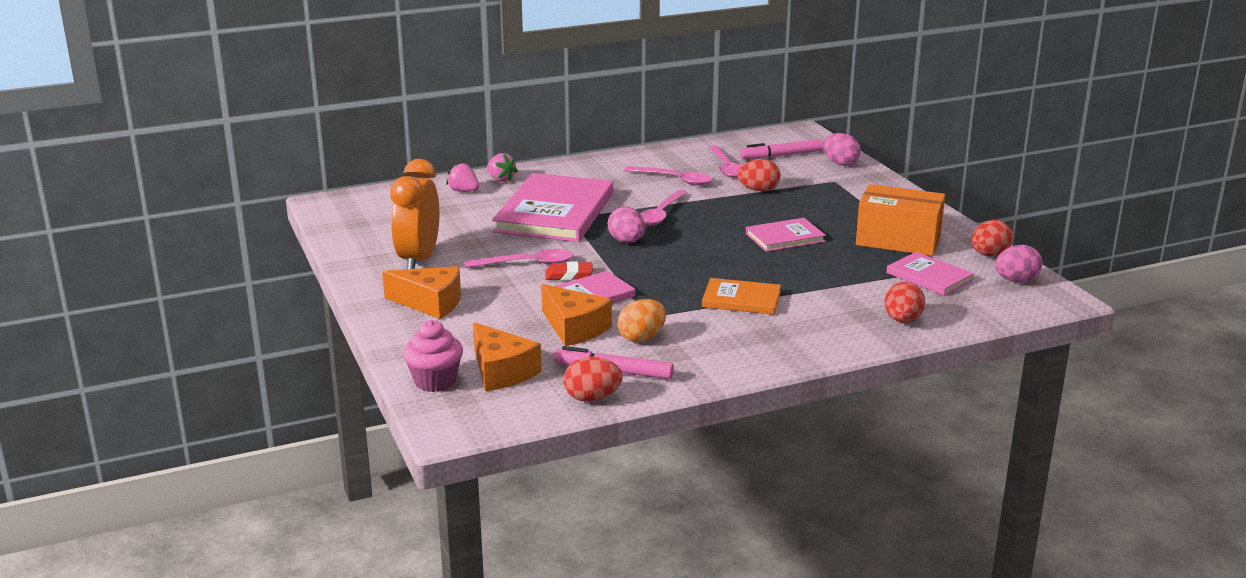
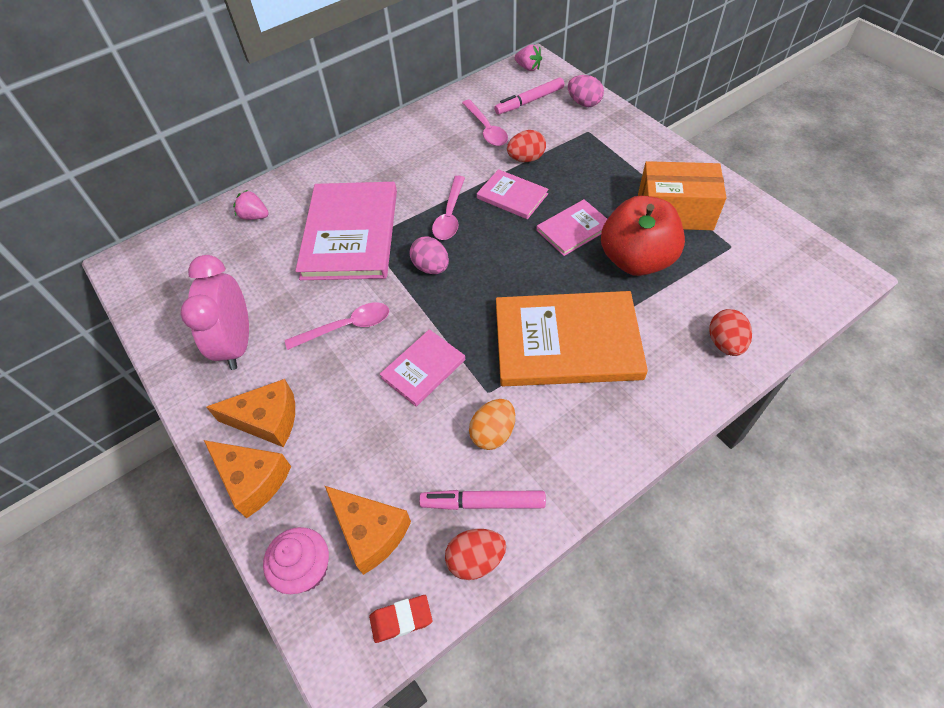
camera: 10 degrees left, 30 degrees up
(418, 260) = (237, 344): orange clock -> pink clock
(501, 179) = (285, 189): pink strawberry -> pink strawberry (528, 68)
(569, 275) = (392, 337): red eraser -> red eraser (401, 619)
(574, 328) = (422, 431): orange cheese -> orange cheese (253, 480)
(674, 180) = (446, 158): pink spoon -> none
(741, 299) = (567, 342): orange book -> orange book, size x1.97
(840, 263) = (636, 260): none -> red apple
(929, 277) = (722, 264): pink book -> pink book (512, 196)
(989, 255) = (761, 218): red egg -> none
(1016, 281) = (799, 254): pink egg -> none

